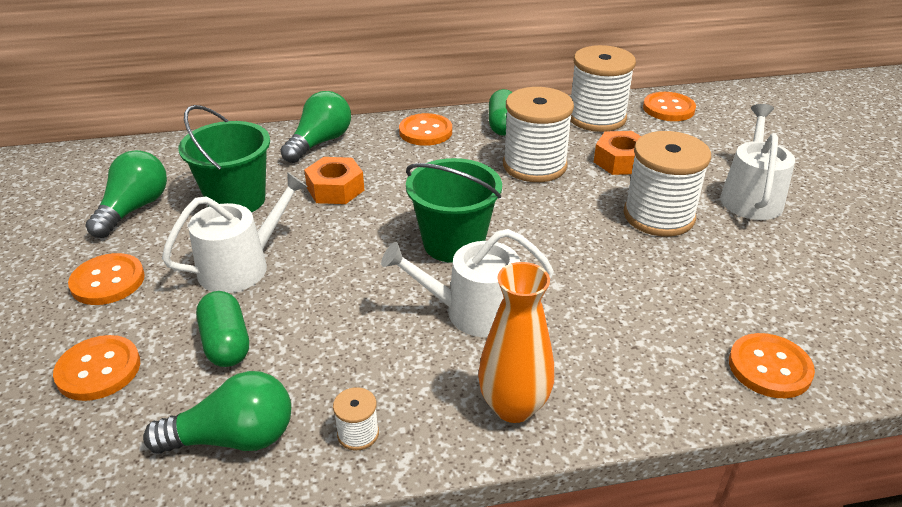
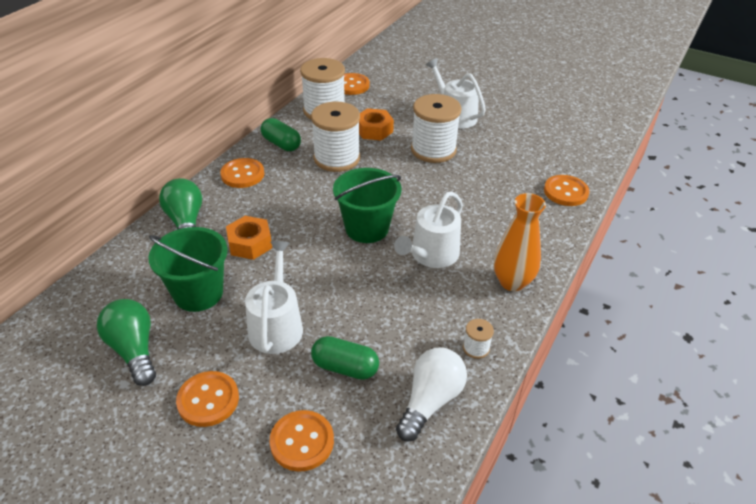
camera: 50 degrees left, 5 degrees up
(233, 438) = (430, 401): green light bulb -> white light bulb

